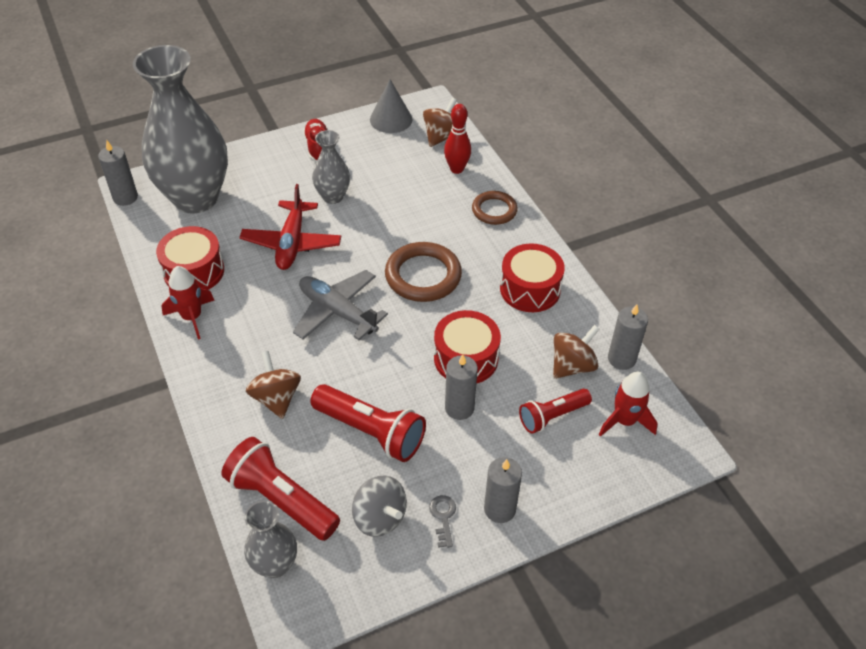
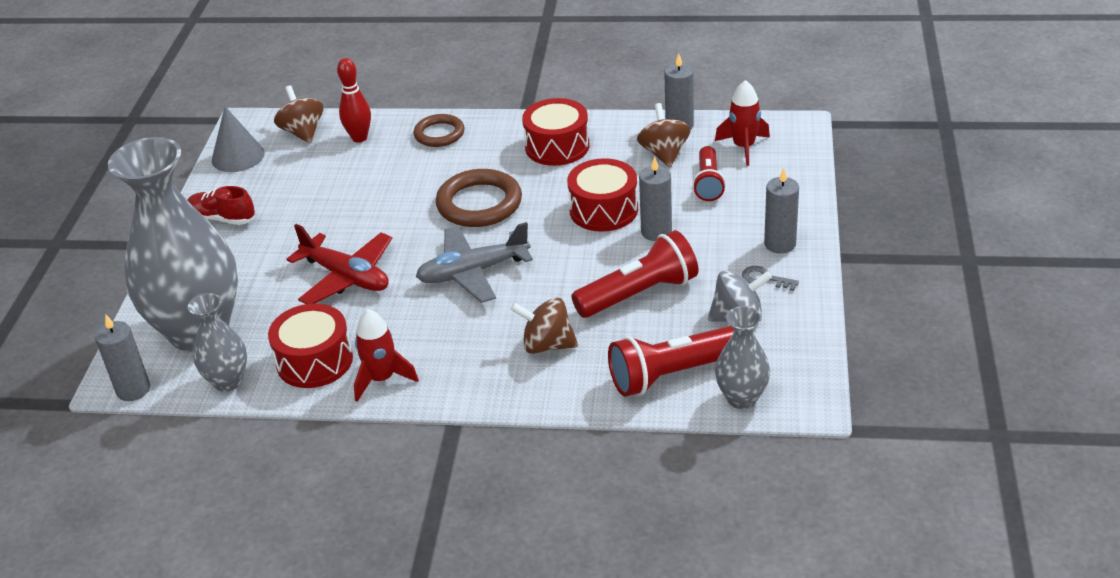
camera: 55 degrees left, 10 degrees down
(333, 196) = (309, 229): grey vase -> grey vase (228, 381)

